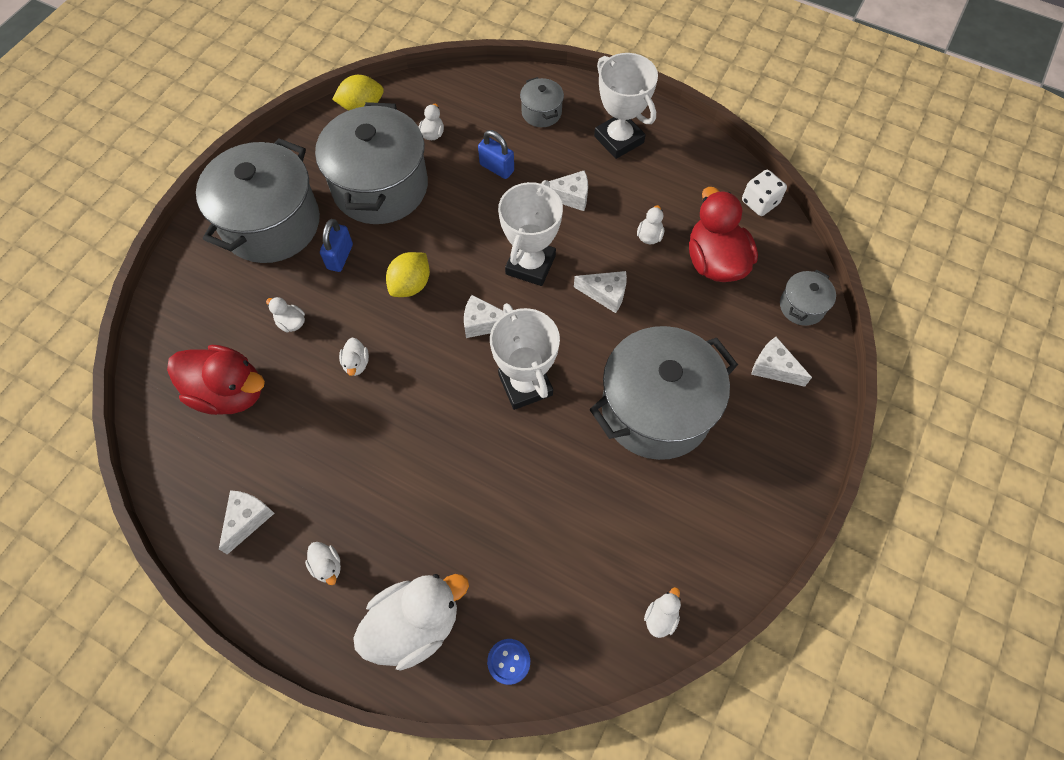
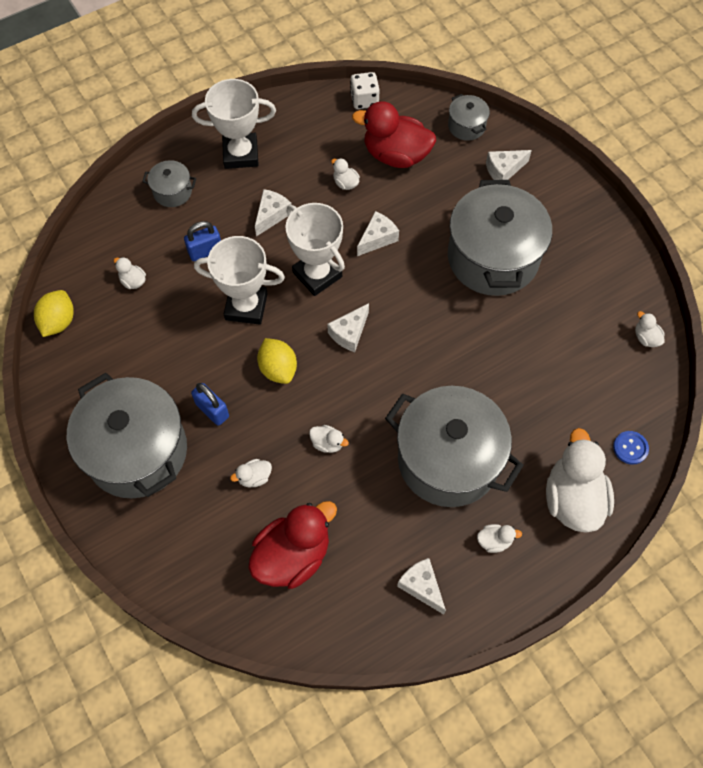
camera: 60 degrees left, 0 degrees up
(380, 187) = (160, 347): grey pot -> grey pot (448, 460)
(525, 385) = (422, 331): white trophy -> white trophy (246, 306)

